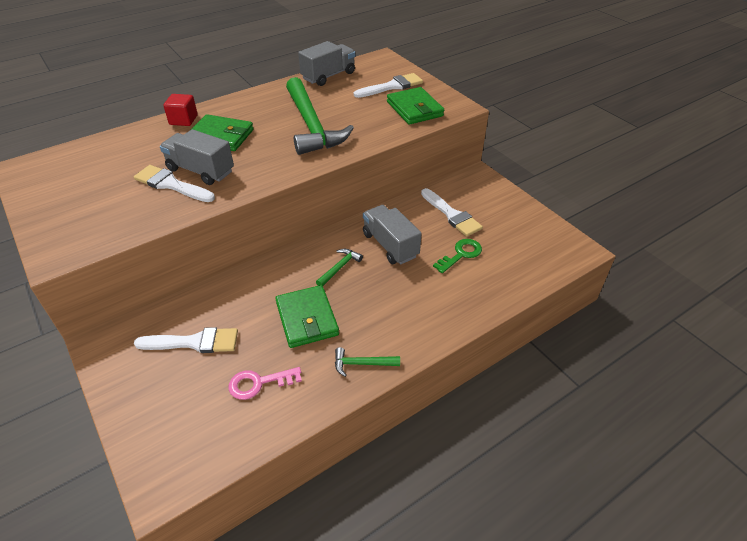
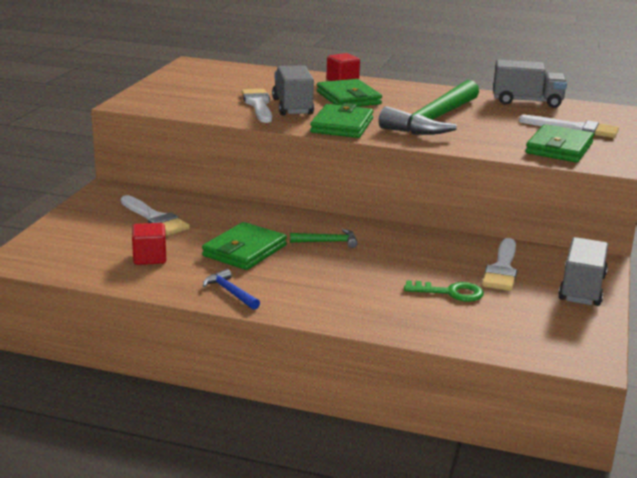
camera: 50 degrees right, 20 degrees down
(259, 383) = (150, 258): pink key -> red cube
(269, 168) = (342, 125): none -> green wallet
(362, 364) = (230, 292): green hammer -> blue hammer
(390, 245) = (398, 254): grey truck -> grey truck (582, 288)

